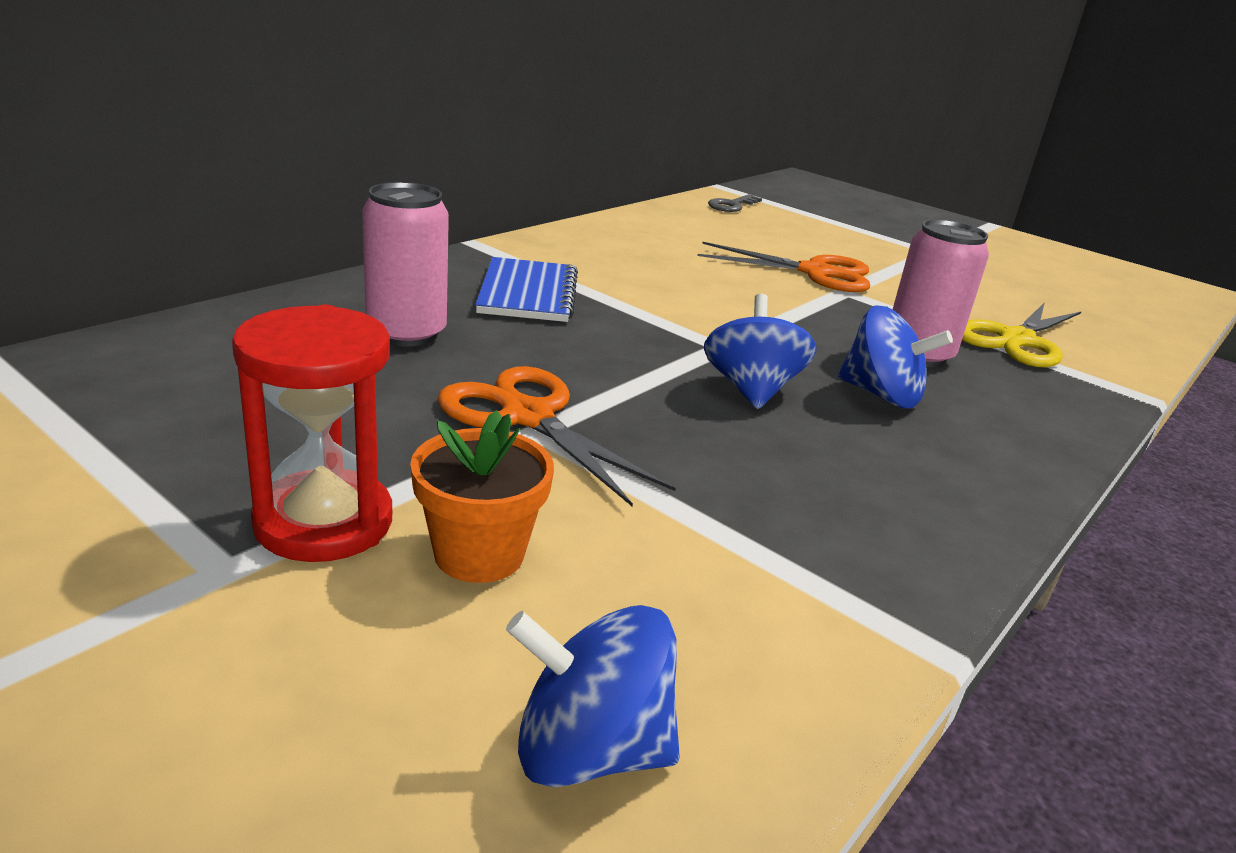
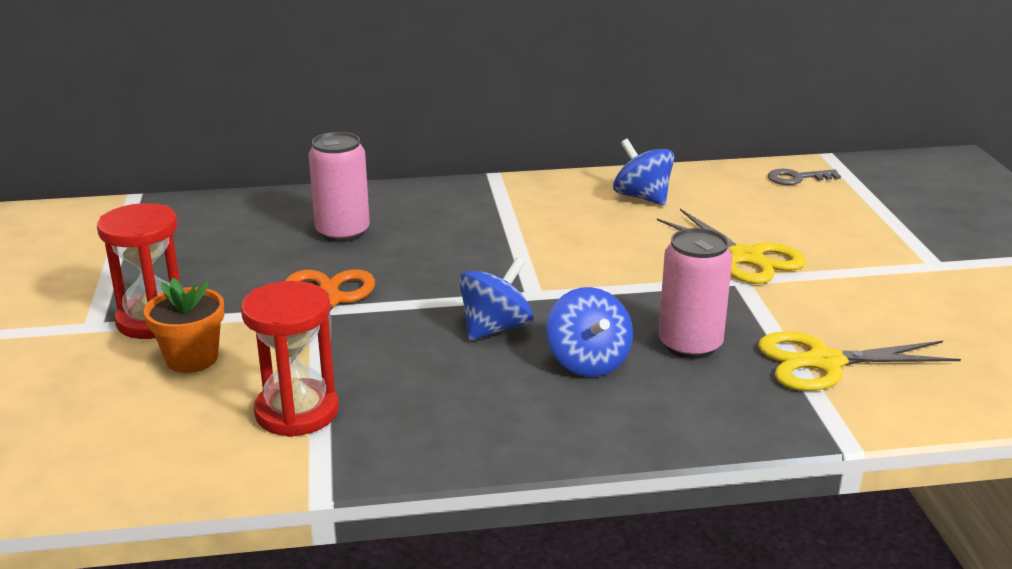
camera: 45 degrees right, 0 degrees up
(528, 293) = (464, 222): blue notebook -> none
(589, 750) = (111, 446): blue spinning top -> blue spinning top (642, 197)
(737, 565) = (297, 412): none -> red hourglass
(815, 272) = (746, 257): orange scissors -> yellow scissors

